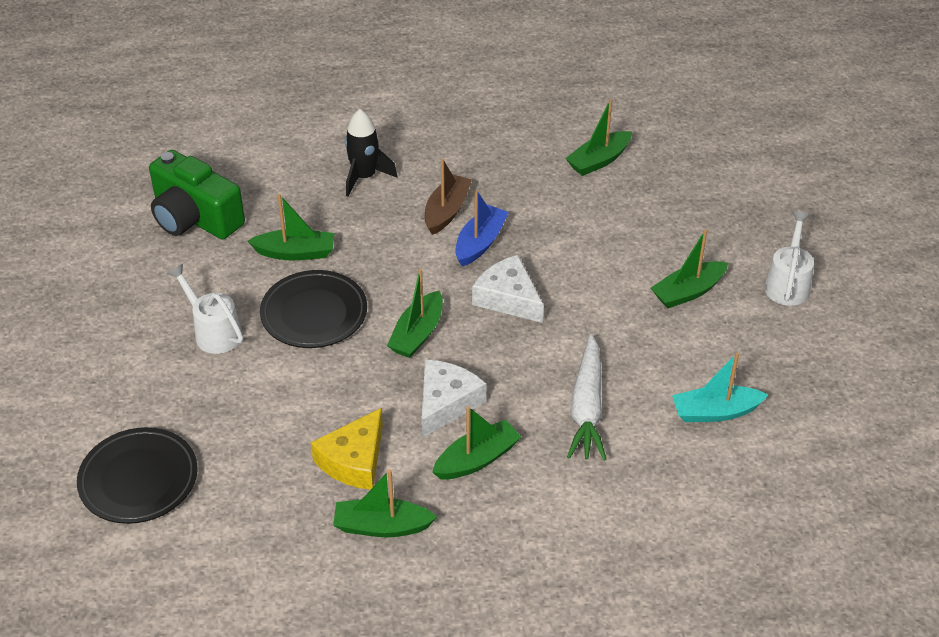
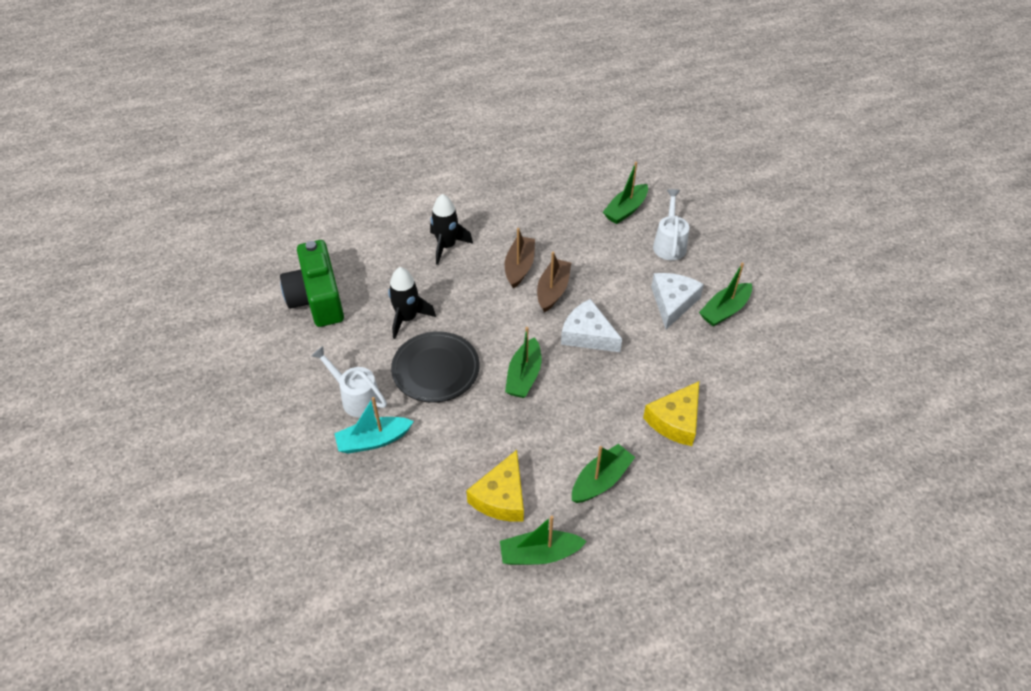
camera: 10 degrees left, 5 degrees up
(139, 479) = (324, 543): black plate -> none
(195, 218) = (317, 299): green camera -> green camera turned 45 degrees clockwise
(295, 252) = (407, 318): green boat -> black rocket
(446, 403) = (563, 433): white cheese -> white cheese (672, 302)
(480, 243) = (553, 290): blue boat -> brown boat
(587, 407) = (675, 420): white carrot -> yellow cheese
(715, 412) = (775, 410): turquoise boat -> turquoise boat (374, 440)
(787, 283) = (797, 293): white watering can -> white watering can (669, 244)

